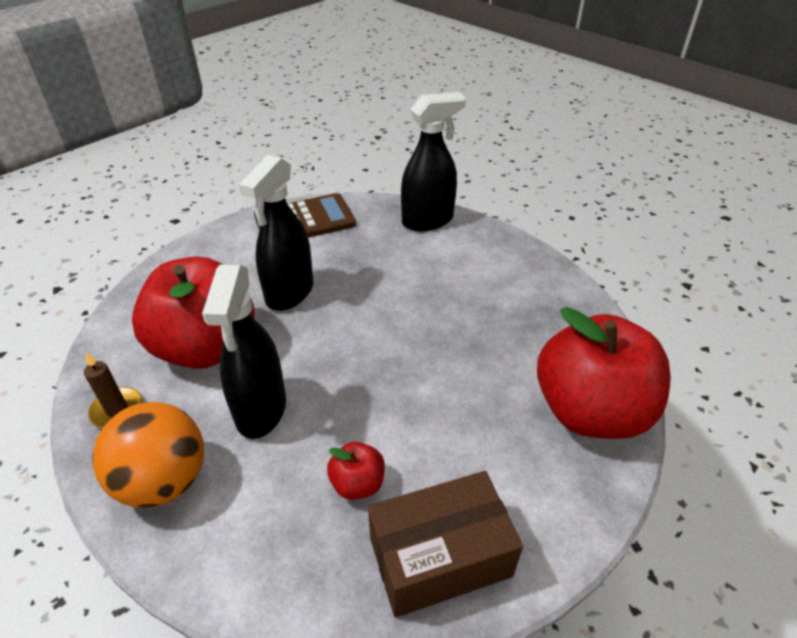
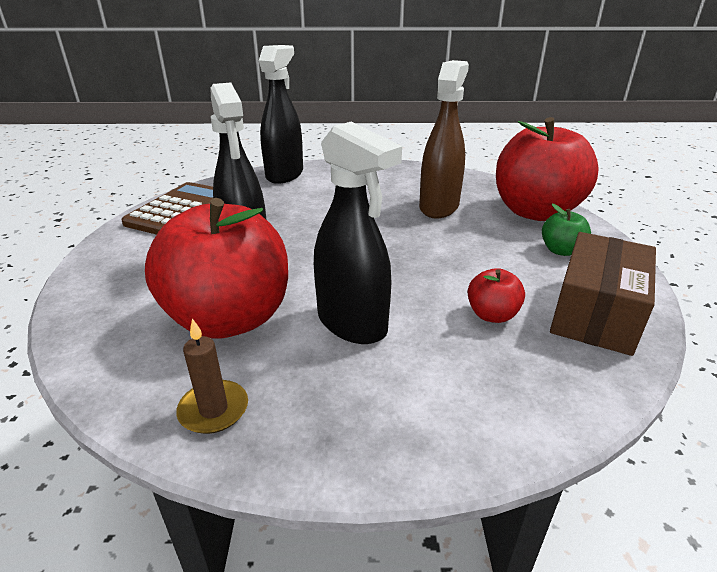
camera: 45 degrees left, 10 degrees down
(164, 481) = (356, 417): orange ball -> none
(501, 341) = (439, 207): none -> brown spray bottle
(530, 473) = (561, 250): none -> green apple

